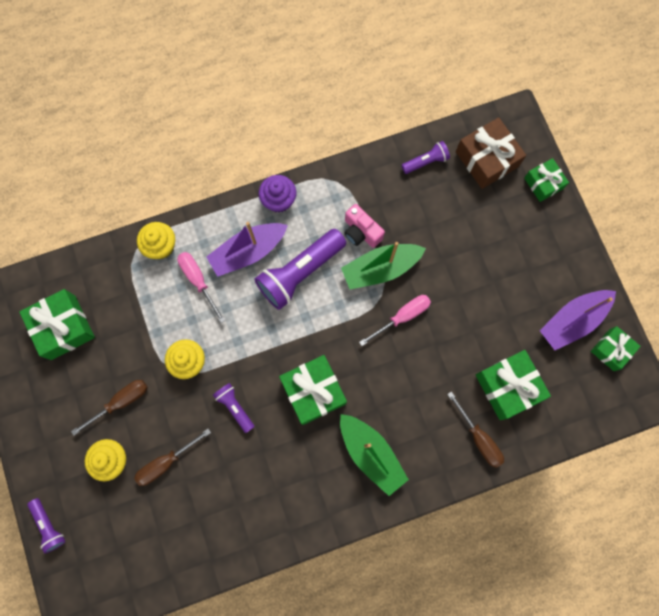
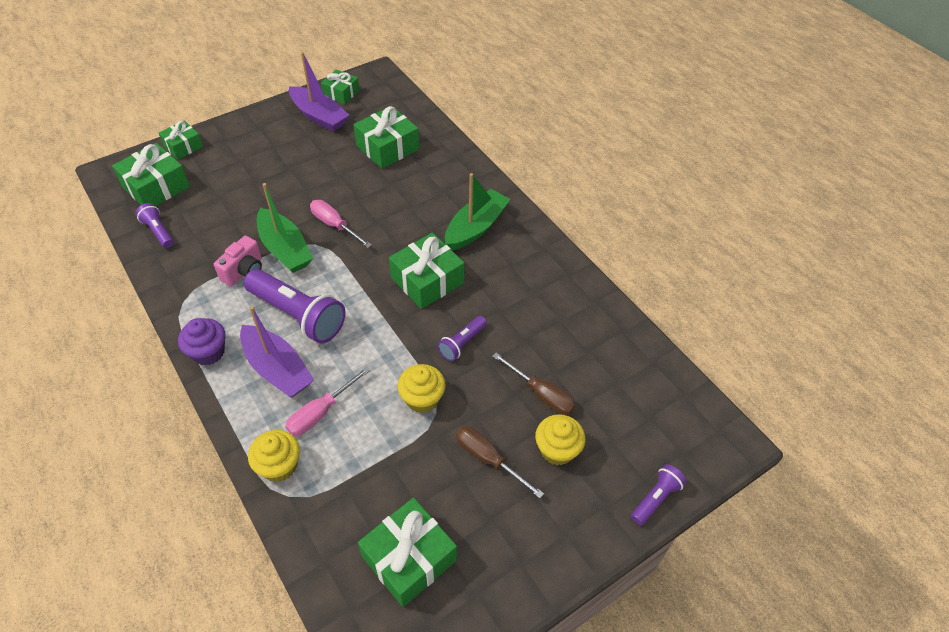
camera: 105 degrees left, 25 degrees down
(479, 438) = (439, 160): brown screwdriver -> none
(487, 159) = (156, 187): brown gift -> green gift

